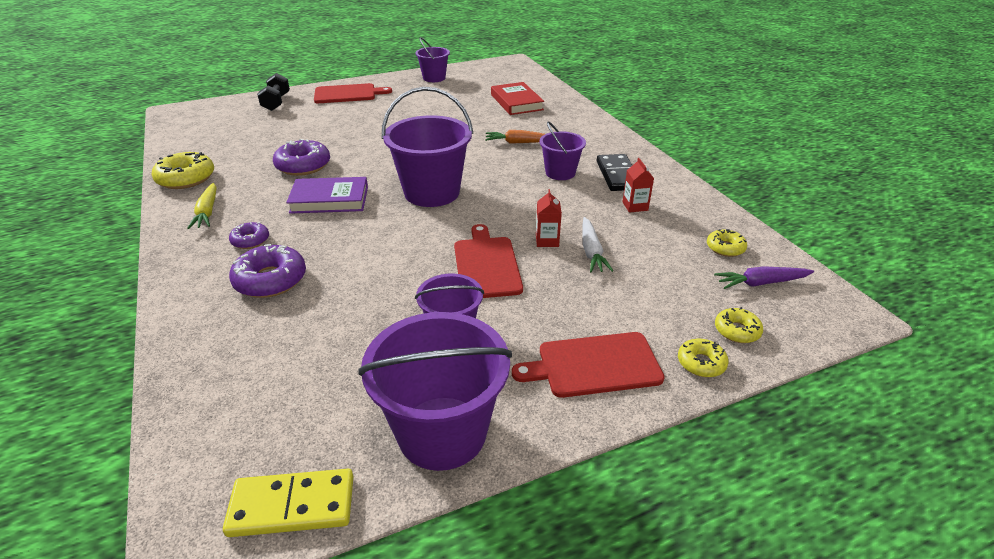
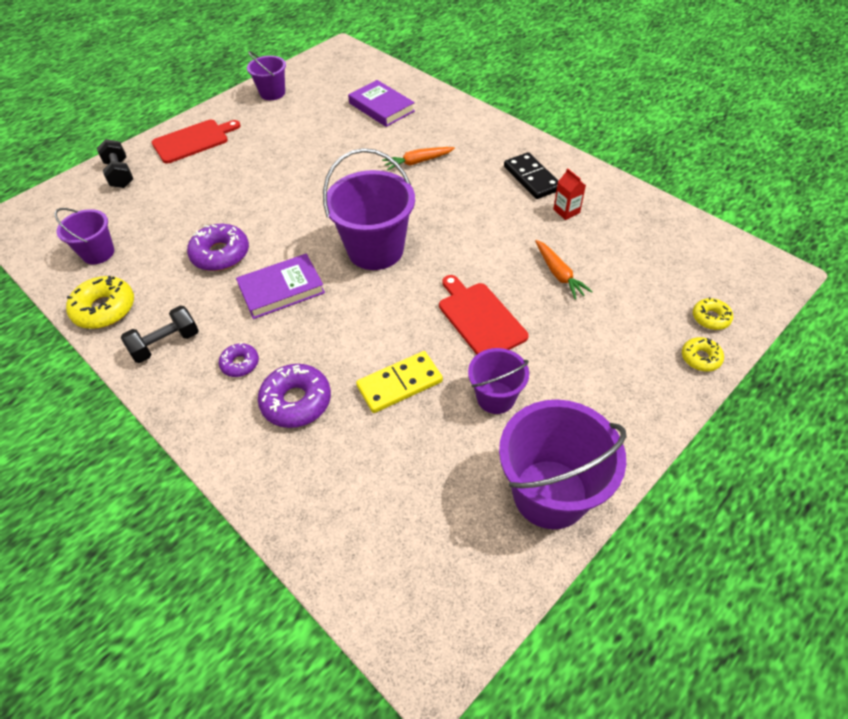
camera: 20 degrees left, 15 degrees up
(207, 212) = (166, 344): yellow carrot -> black dumbbell
(292, 505) = (481, 600): yellow domino -> yellow domino (399, 384)
(516, 102) = (381, 107): red book -> purple book
(547, 240) = (515, 274): red carton -> none
(560, 173) = (479, 190): purple bucket -> purple bucket (98, 253)
(591, 251) = (558, 274): white carrot -> orange carrot
(594, 365) = (625, 389): red cutting board -> none
(725, 248) = (661, 235): yellow donut -> none
(761, 283) = (705, 264): purple carrot -> none

